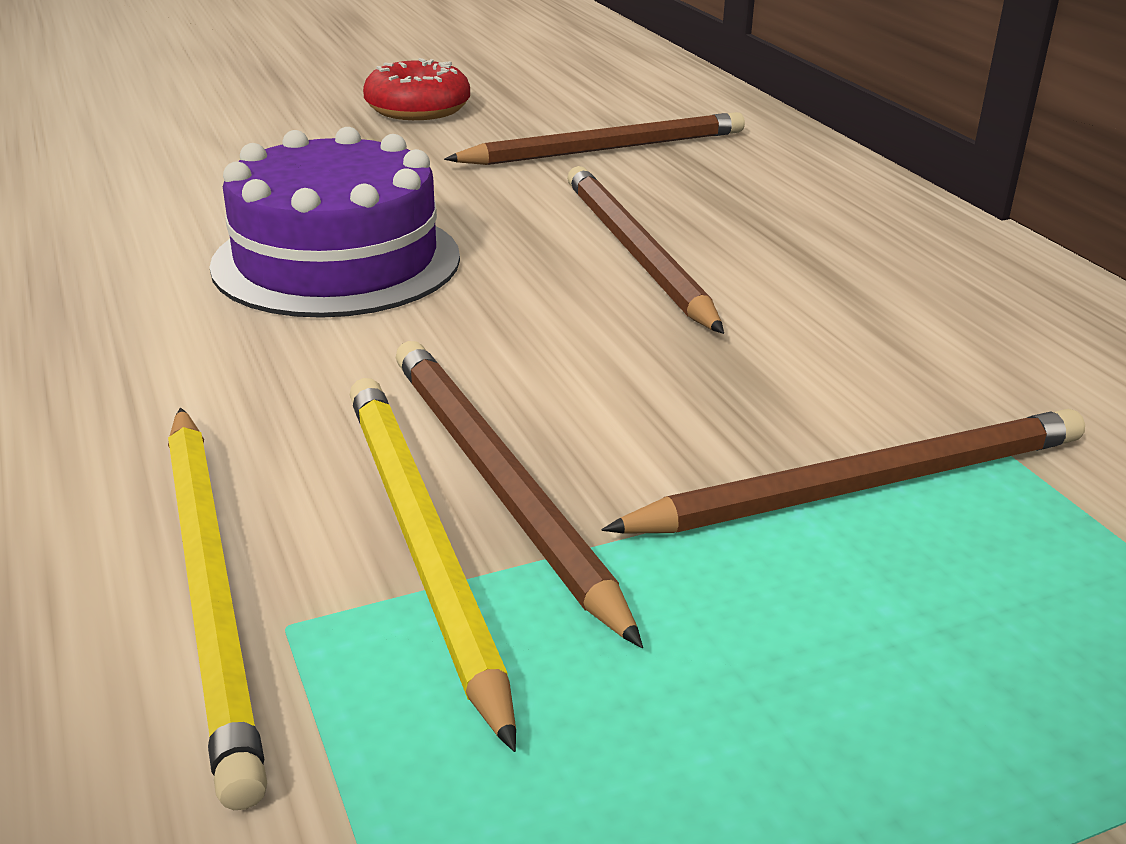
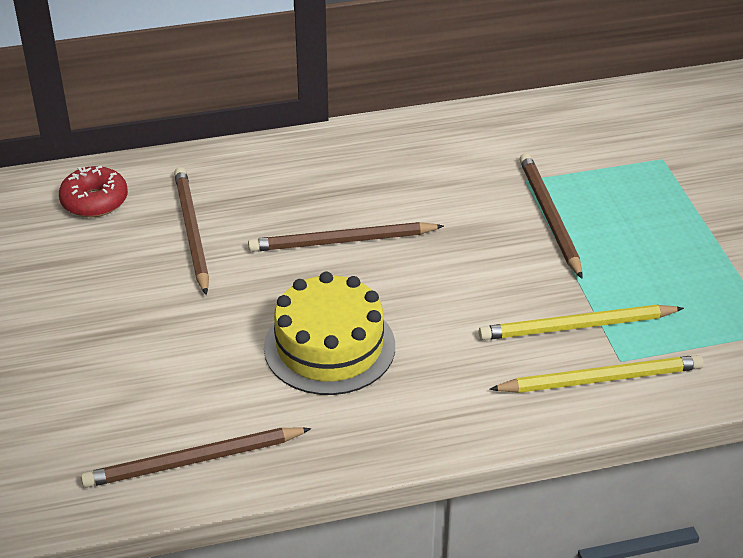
camera: 80 degrees left, 10 degrees up
(336, 261) = (329, 346): purple cake -> yellow cake
(418, 109) = (84, 306): red donut -> red donut (94, 201)
(498, 482) = (541, 305): brown pencil -> brown pencil (193, 461)

